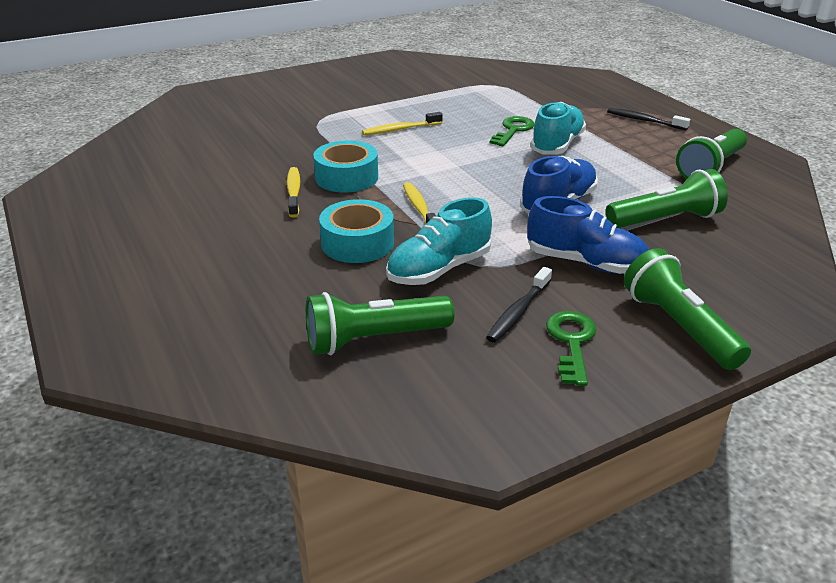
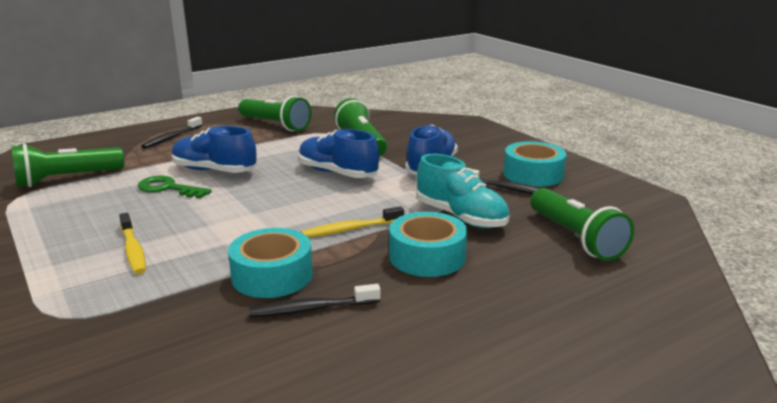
camera: 95 degrees left, 10 degrees down
(294, 192) = (311, 309): yellow toothbrush -> black toothbrush
(557, 145) = (214, 171): turquoise shoe -> blue shoe
(571, 342) = (533, 174): green key -> turquoise tape
(678, 326) = (497, 148): green flashlight -> green flashlight (67, 179)

